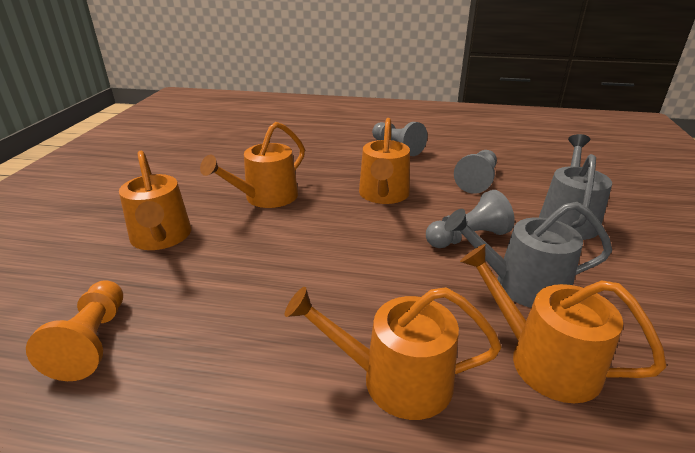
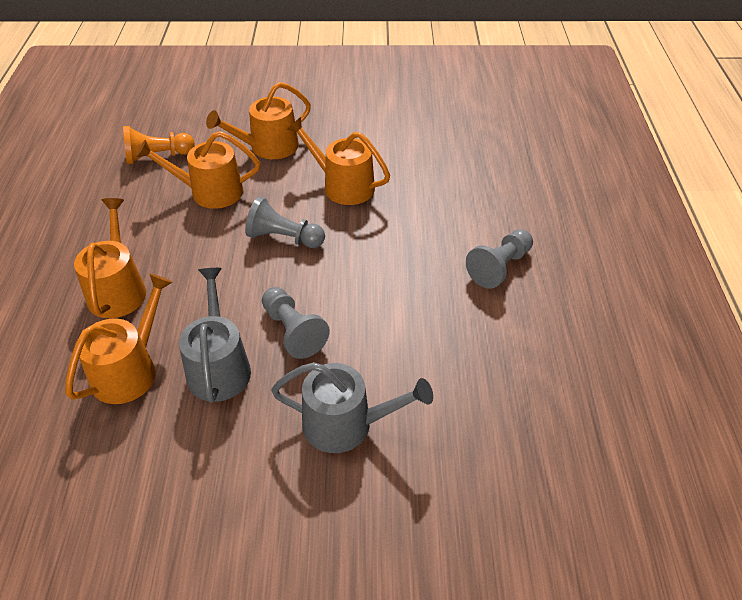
camera: 80 degrees right, 15 degrees up
(383, 195) = (368, 264): orange watering can -> orange watering can (210, 192)
(477, 181) = (425, 344): grey pawn -> grey pawn (284, 238)

